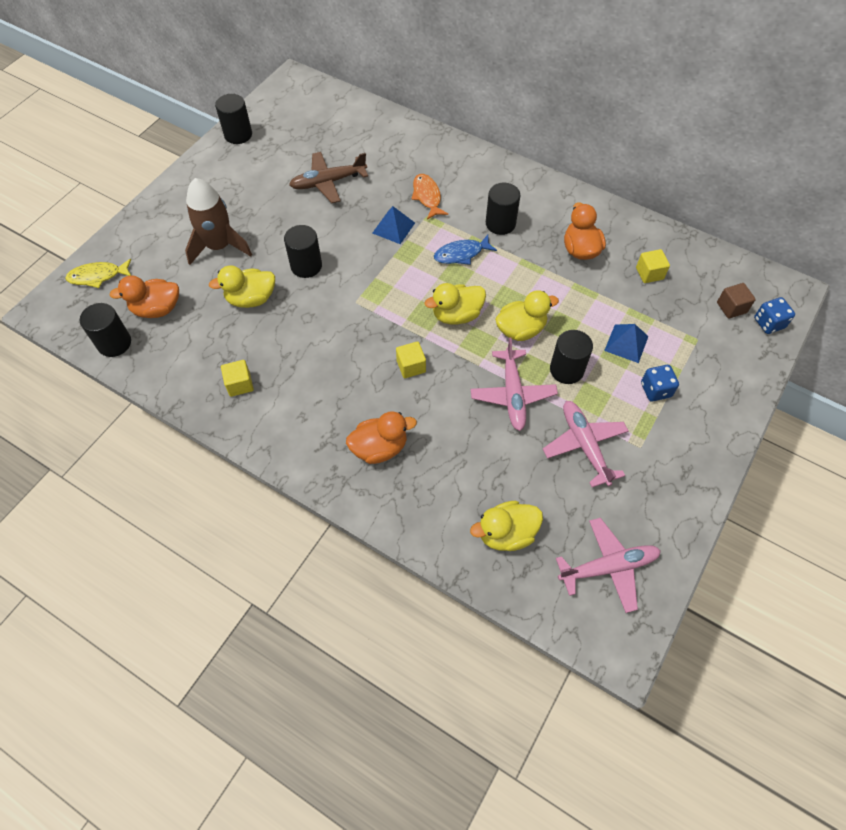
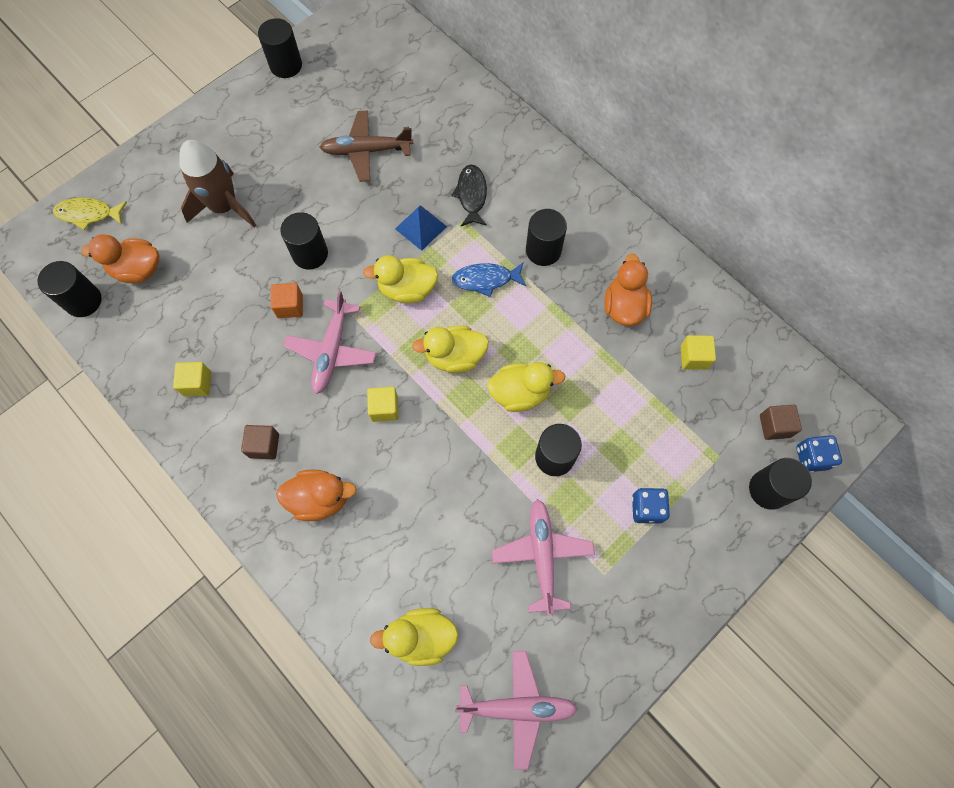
camera: 15 degrees right, 10 degrees up
(251, 299) = (239, 281): yellow duck -> yellow duck (407, 289)
(302, 308) = (290, 306): none -> orange cube
(316, 418) = (264, 445): none -> brown cube
(427, 196) = (471, 195): orange fish -> black fish
(512, 394) = (484, 471): pink plane -> pink plane (332, 350)
(626, 343) = (634, 441): blue pyramid -> none
(745, 353) = (768, 489): none -> black cylinder

